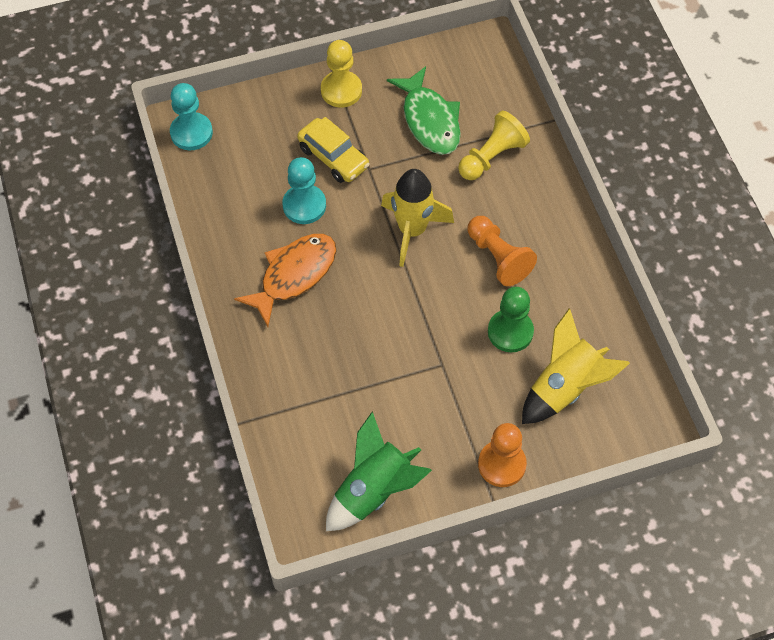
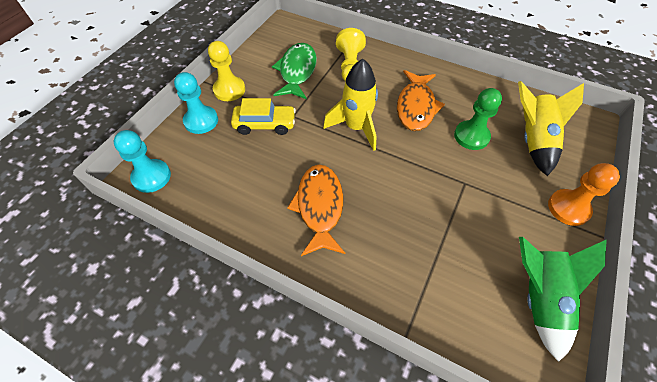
camera: 45 degrees left, 5 degrees down
(304, 205) = (278, 162): turquoise pawn -> turquoise pawn (201, 121)
(429, 120) = (297, 71): green fish -> green fish turned 105 degrees counterclockwise
(498, 258) = (416, 107): orange pawn -> orange fish

